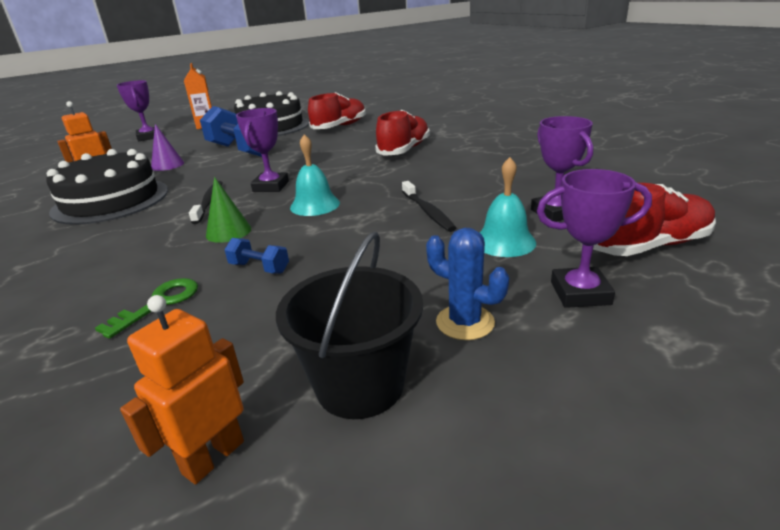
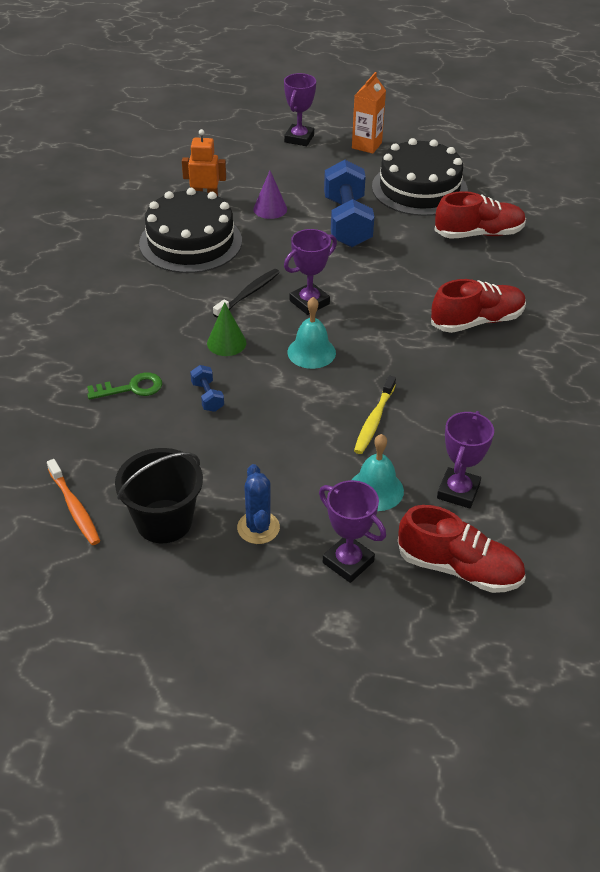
camera: 40 degrees right, 15 degrees up
(213, 457) = (74, 508): orange robot -> orange toothbrush
(428, 212) = (374, 420): black toothbrush -> yellow toothbrush

